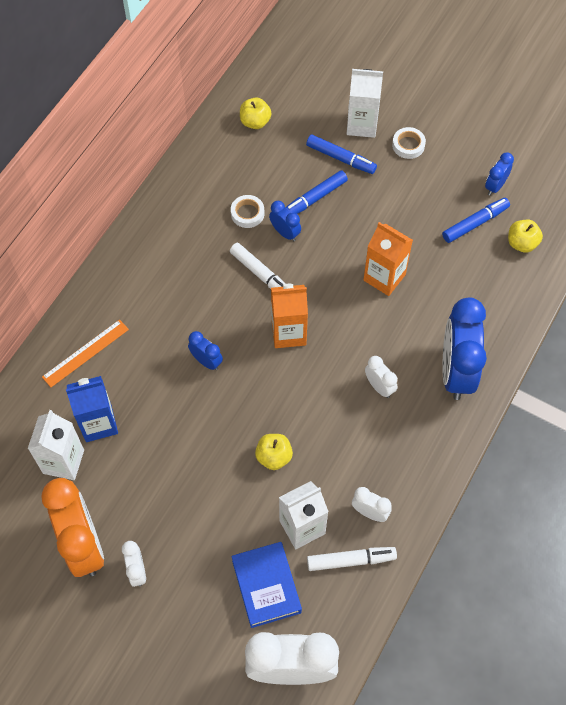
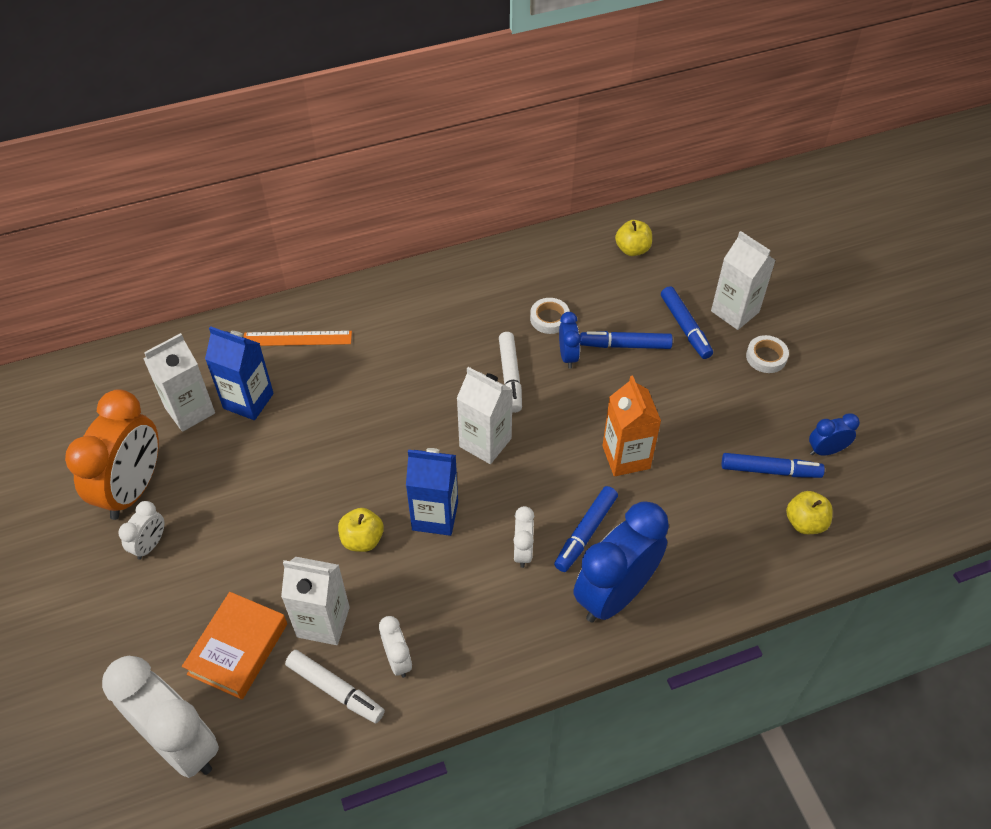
camera: 40 degrees right, 10 degrees down
(206, 361) = (388, 415): blue clock -> none
(266, 586) = (238, 649): blue book -> orange book
(288, 333) = (485, 442): orange carton -> white carton
(304, 406) = (435, 516): none -> blue carton
(405, 346) = (585, 533): none -> blue marker

